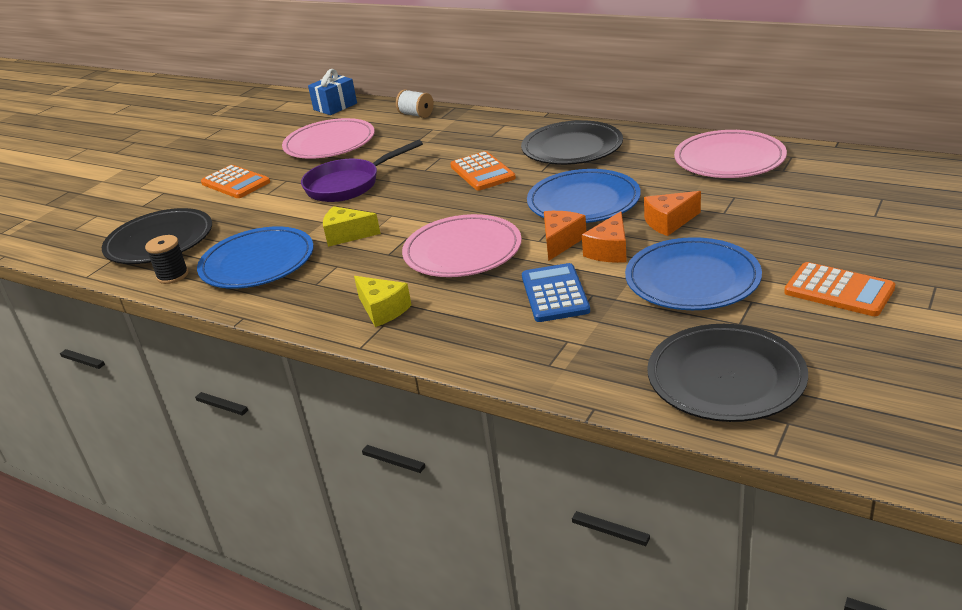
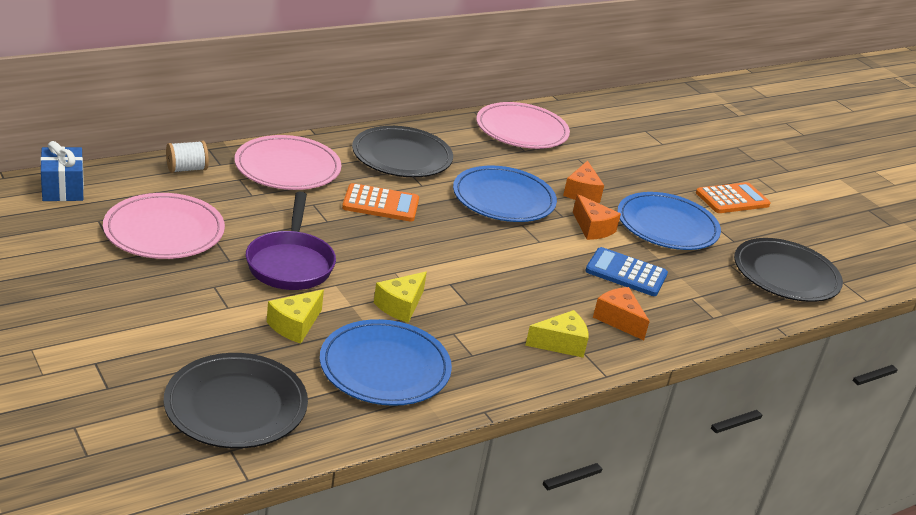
camera: 70 degrees left, 0 degrees up
(172, 275) = (337, 422): black spool -> none
(235, 183) = (162, 313): orange calculator -> none
(272, 218) = (295, 325): none -> yellow cheese
(462, 251) = (512, 274): pink plate -> pink plate (287, 168)
(560, 242) = (554, 236): orange cheese -> orange cheese (618, 320)

